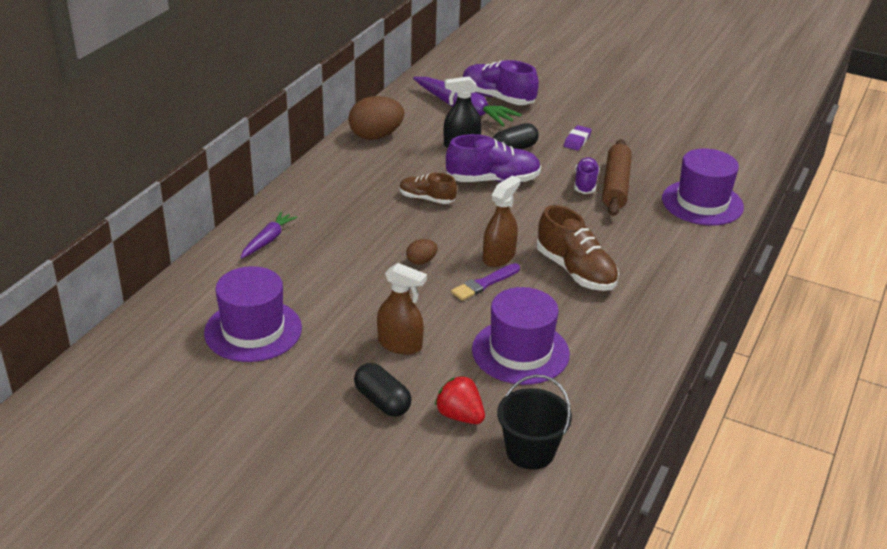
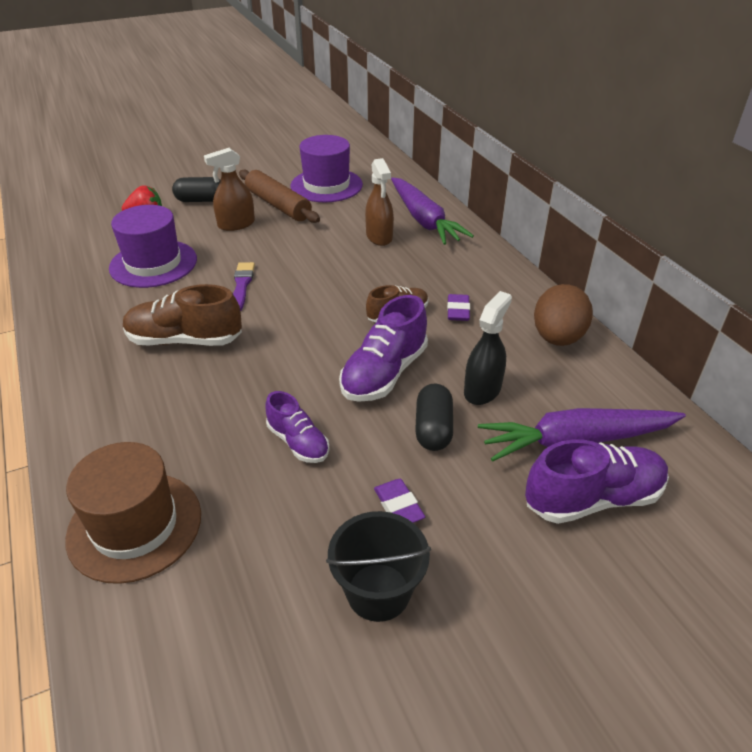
camera: 130 degrees right, 5 degrees up
(268, 240) = (424, 220): purple carrot -> purple carrot, size x1.81
(391, 178) = (458, 311): none -> purple eraser
(421, 261) = (310, 270): brown egg -> none
(499, 257) = (262, 310): brown spray bottle -> brown spray bottle (379, 237)
(530, 451) = (83, 226): black bucket -> black bucket (378, 592)
(615, 185) = (264, 467): brown rolling pin -> brown rolling pin (278, 205)
(702, 203) = (135, 526): purple hat -> brown hat

